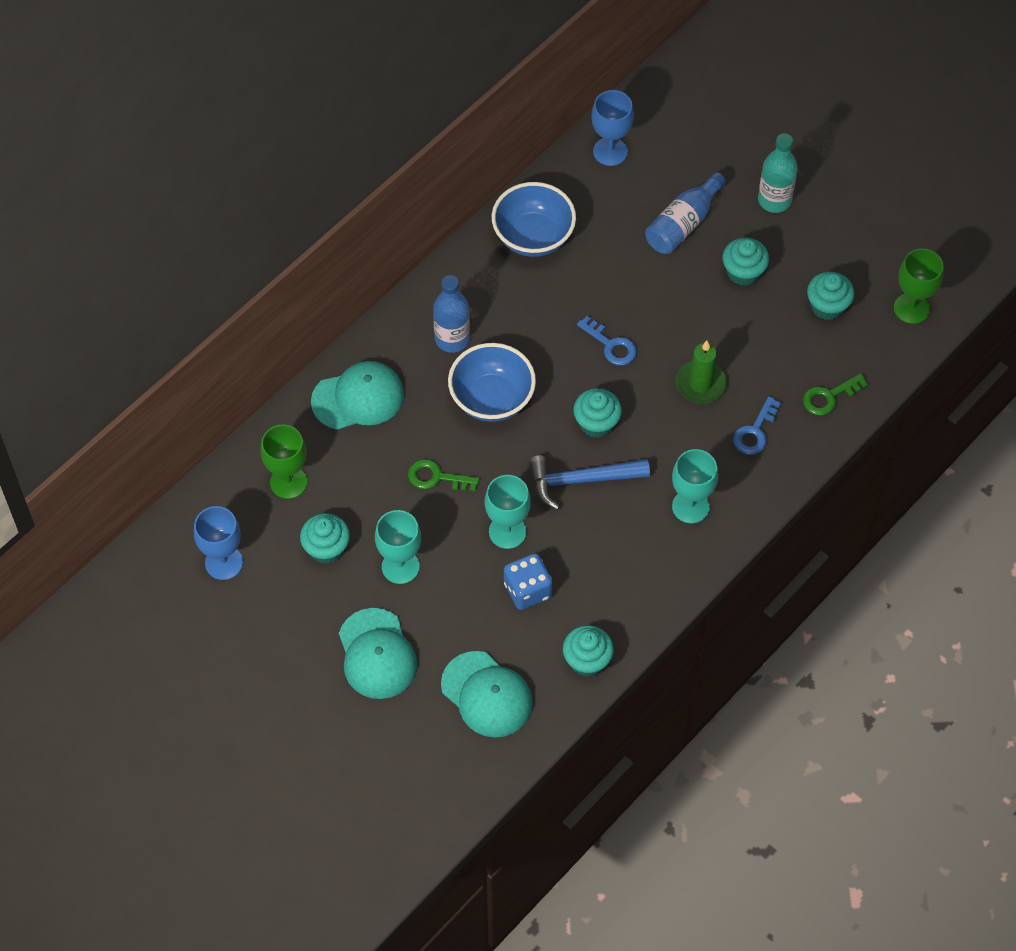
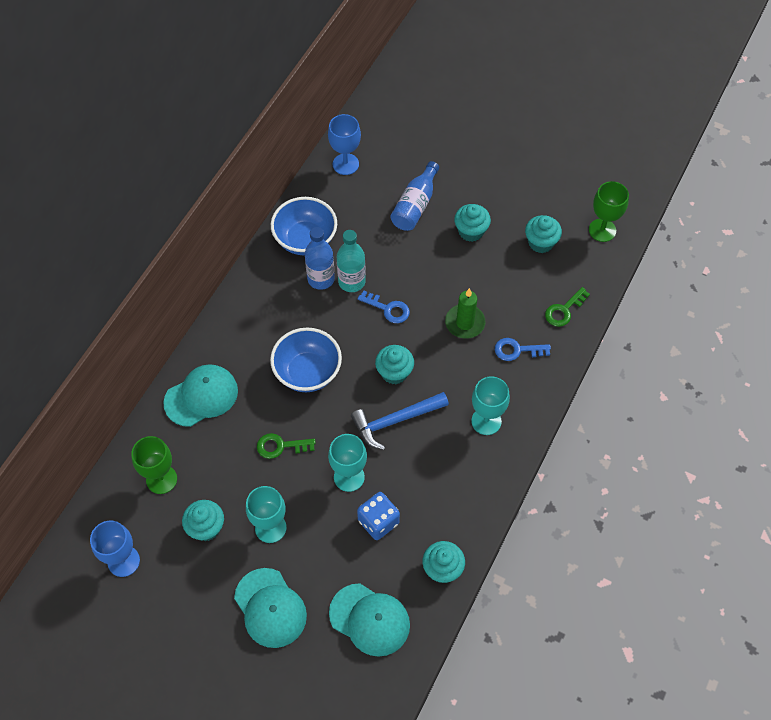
camera: 15 degrees left, 0 degrees up
(452, 339) = (264, 332): blue bottle -> blue bottle (321, 279)
(755, 431) = (517, 350): blue key -> blue key turned 75 degrees clockwise
(774, 200) = (477, 173): turquoise bottle -> turquoise bottle (351, 282)

